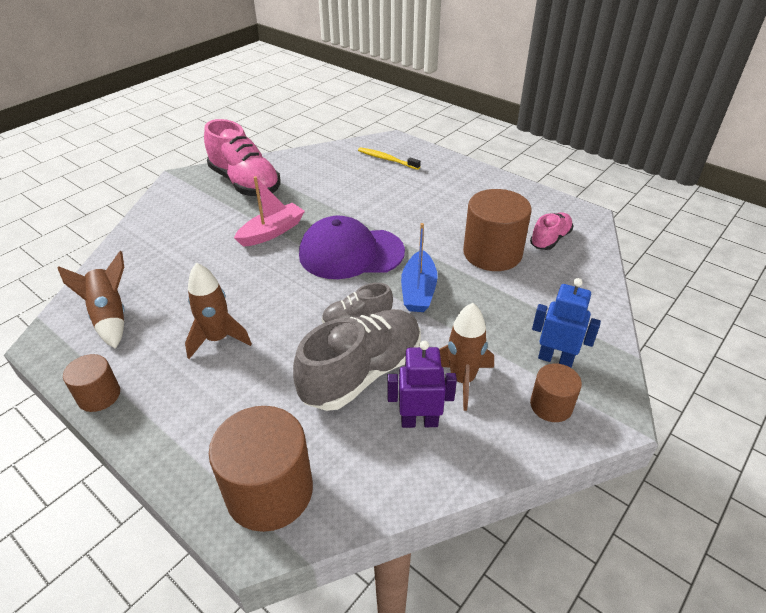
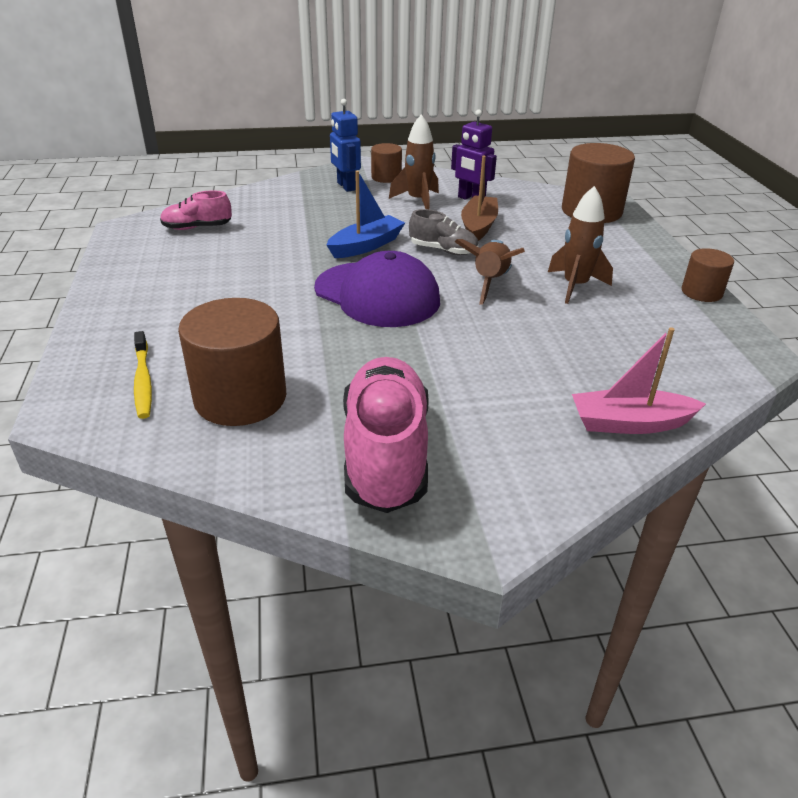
camera: 140 degrees left, 5 degrees down
(110, 316) = (680, 348): brown rocket -> brown rocket (490, 282)
(272, 232) = (431, 355): pink boat -> pink boat (630, 423)
(362, 373) = (478, 226): grey shoe -> brown boat
(492, 253) = (261, 240): brown cylinder -> brown cylinder (240, 398)

